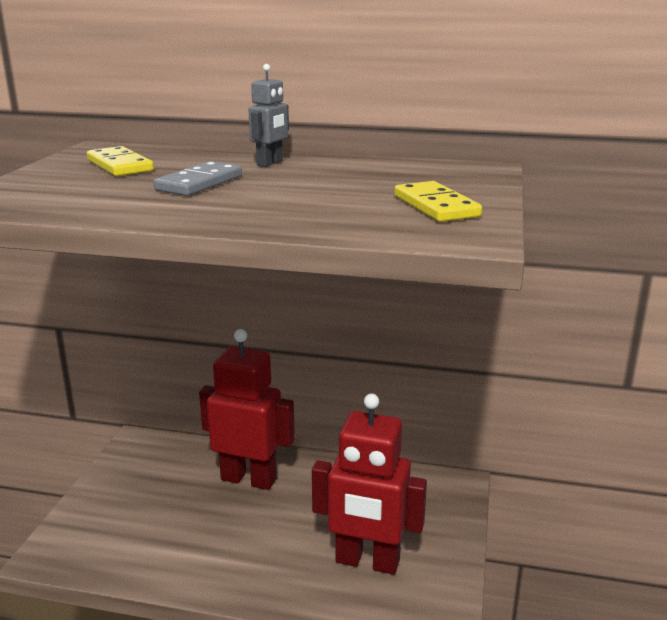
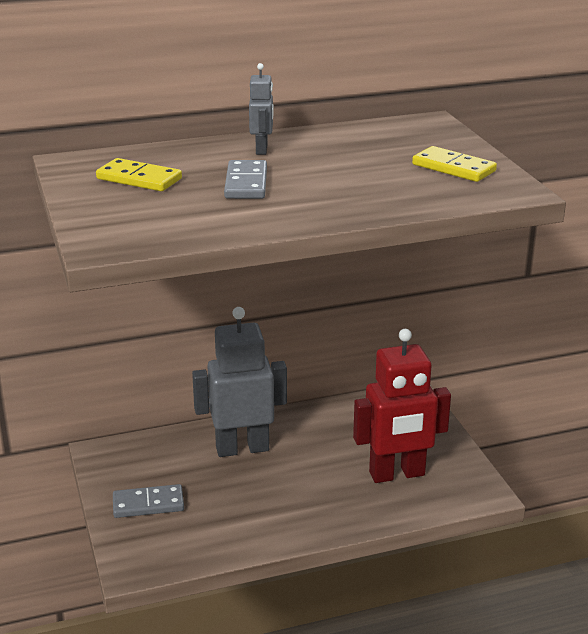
camera: 30 degrees left, 5 degrees up
(120, 501) = (148, 504): none -> grey domino
(249, 479) = (242, 448): red robot -> grey robot

